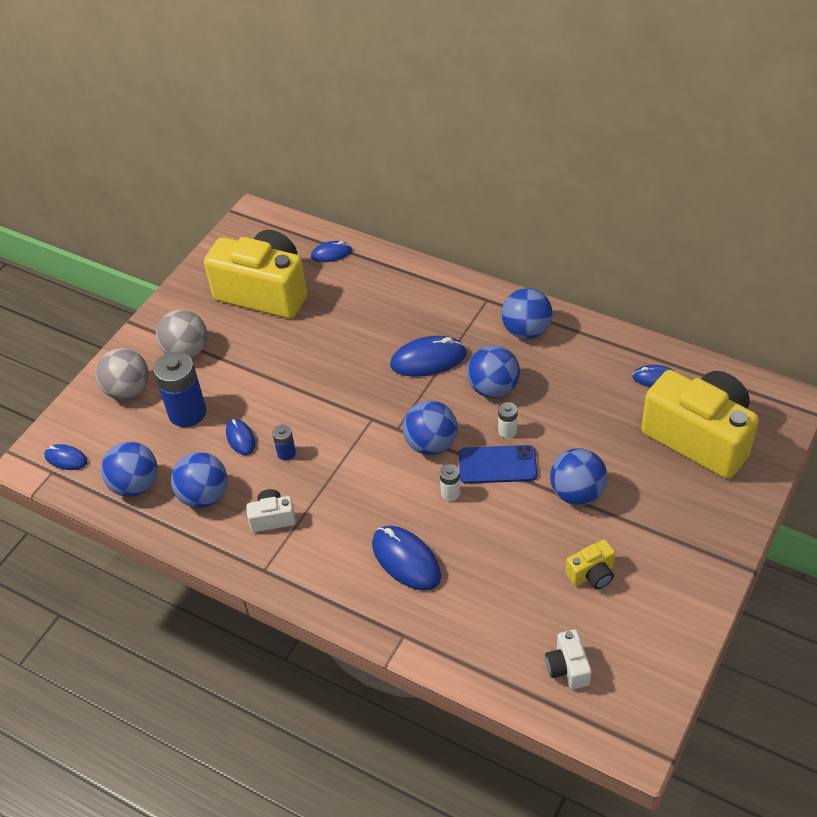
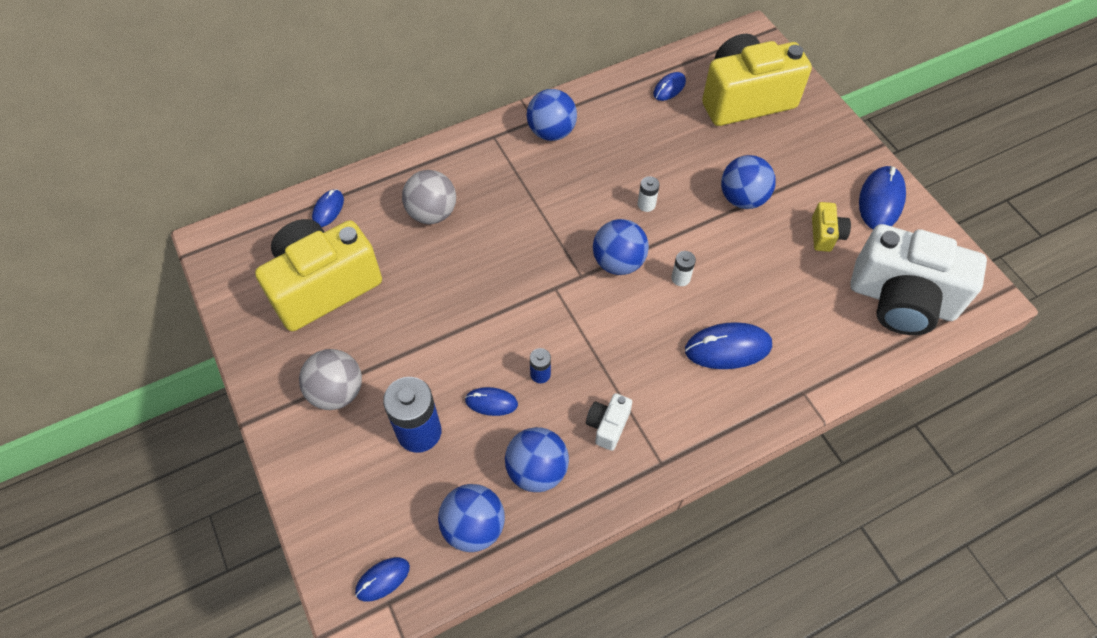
camera: 60 degrees left, 10 degrees up
(128, 390) = (340, 472): grey ball -> grey ball (432, 213)
(428, 359) = (523, 212): blue mouse -> blue mouse (881, 200)
(493, 388) = (594, 188): blue ball -> none
(497, 465) = (676, 231): blue phone -> none
(567, 668) = (901, 300): white camera -> white camera, size x2.38

